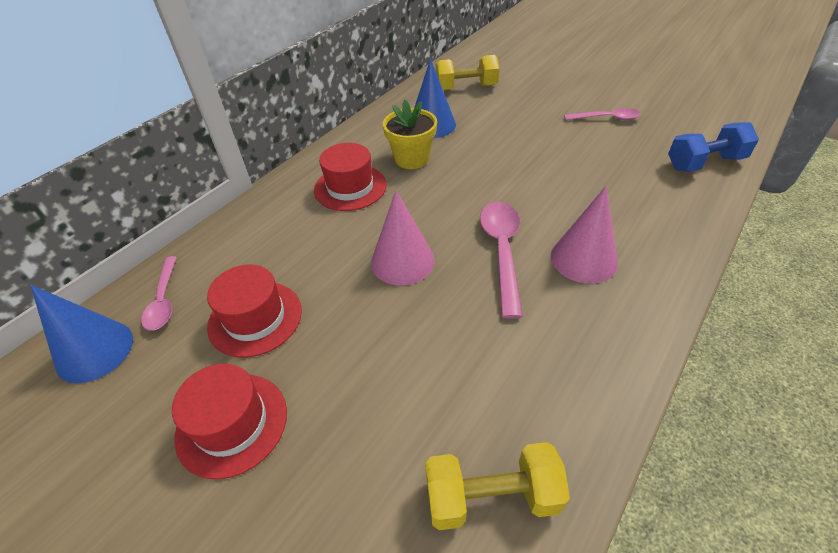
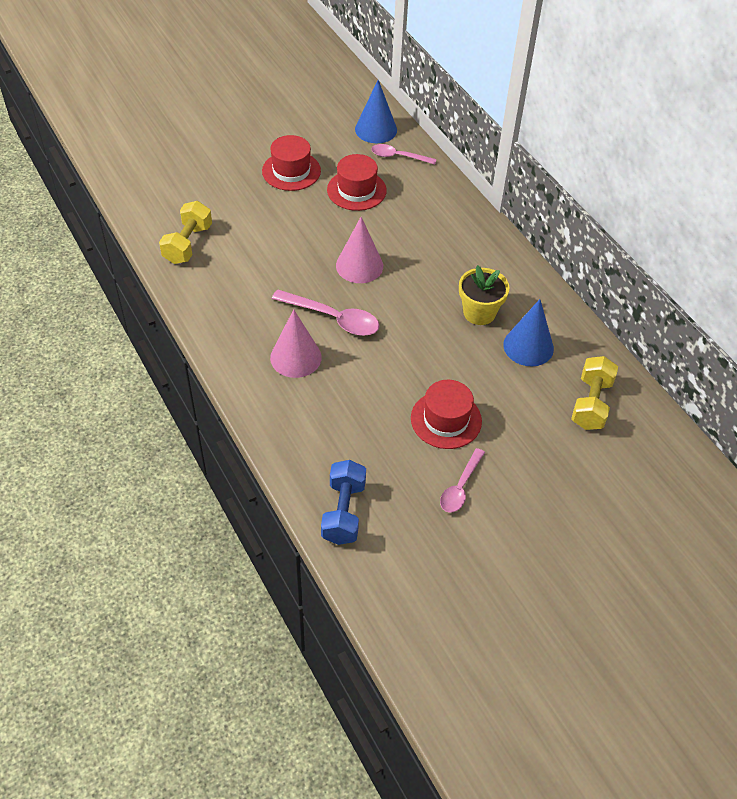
camera: 110 degrees right, 5 degrees up
(350, 187) = (461, 264): red hat -> red hat (446, 420)

